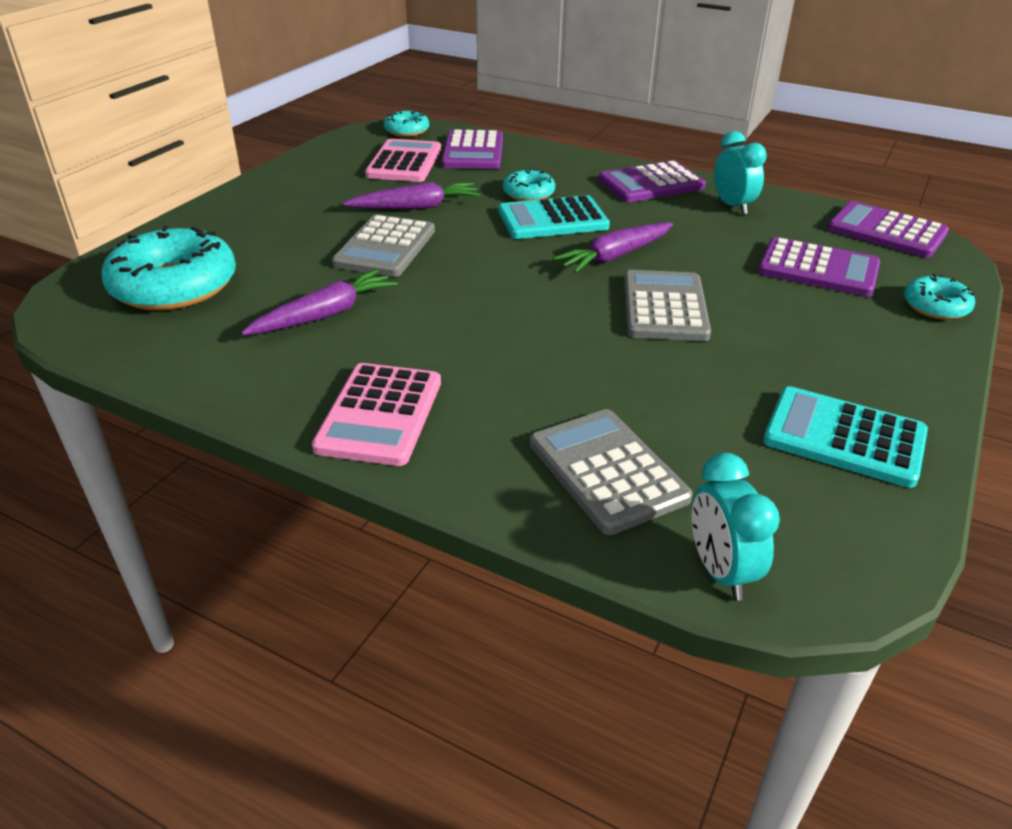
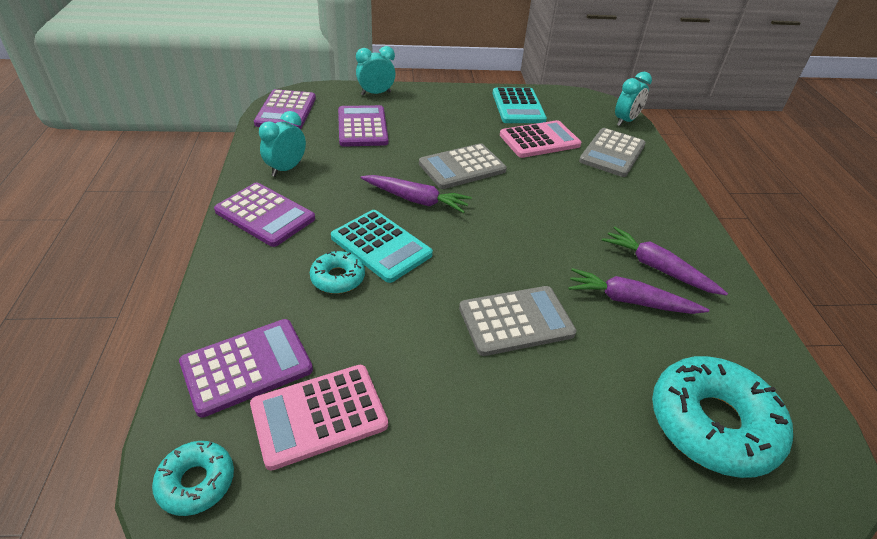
camera: 125 degrees left, 5 degrees up
(380, 415) = (671, 228): pink calculator -> pink calculator (539, 140)
(416, 207) = (427, 341): purple carrot -> purple carrot (657, 268)
(935, 306) = (376, 93): turquoise donut -> turquoise clock

